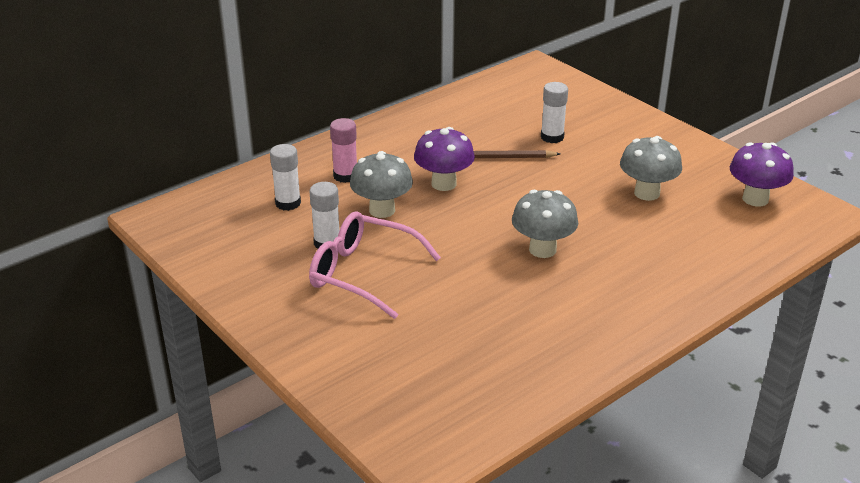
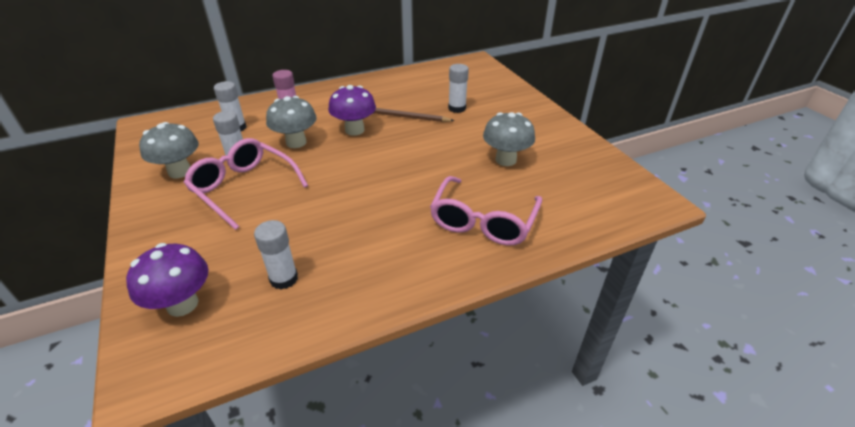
camera: 15 degrees right, 5 degrees up
(488, 356) = (284, 279): none -> white glue stick
(542, 249) = (393, 192): grey mushroom -> grey mushroom (180, 172)
(660, 264) = (483, 221): none -> pink glasses
(755, 199) = (596, 178): purple mushroom -> purple mushroom (182, 304)

